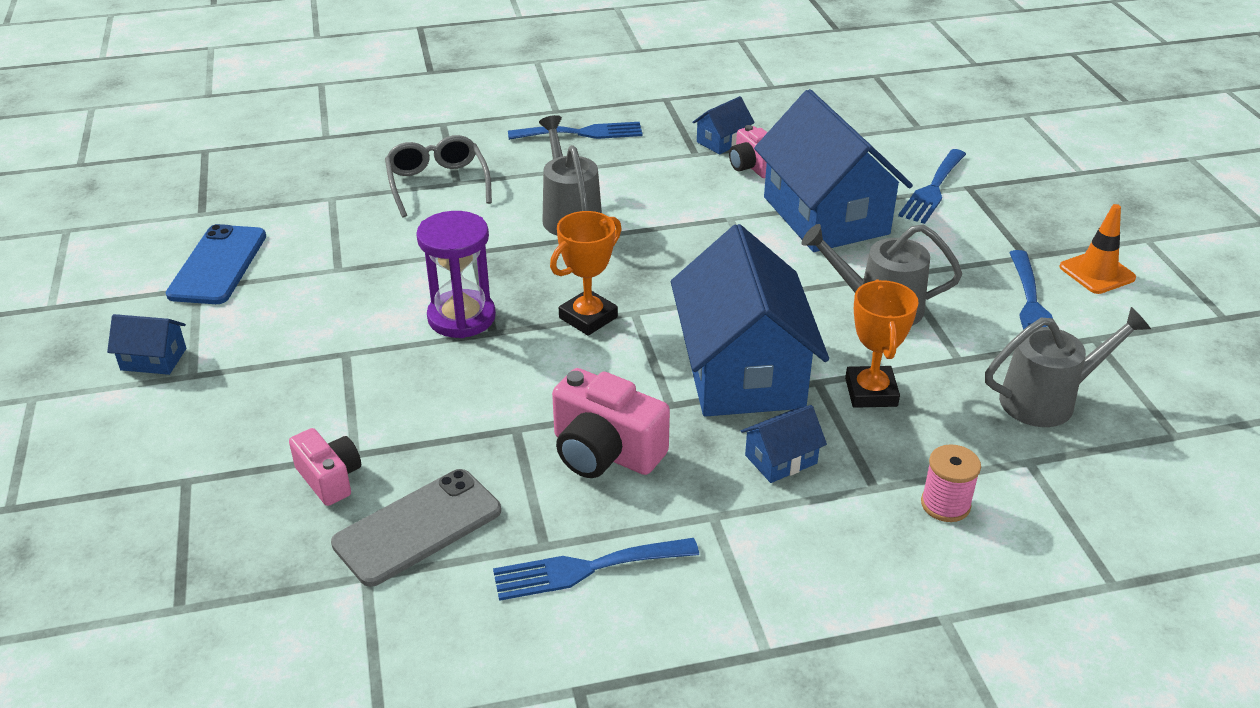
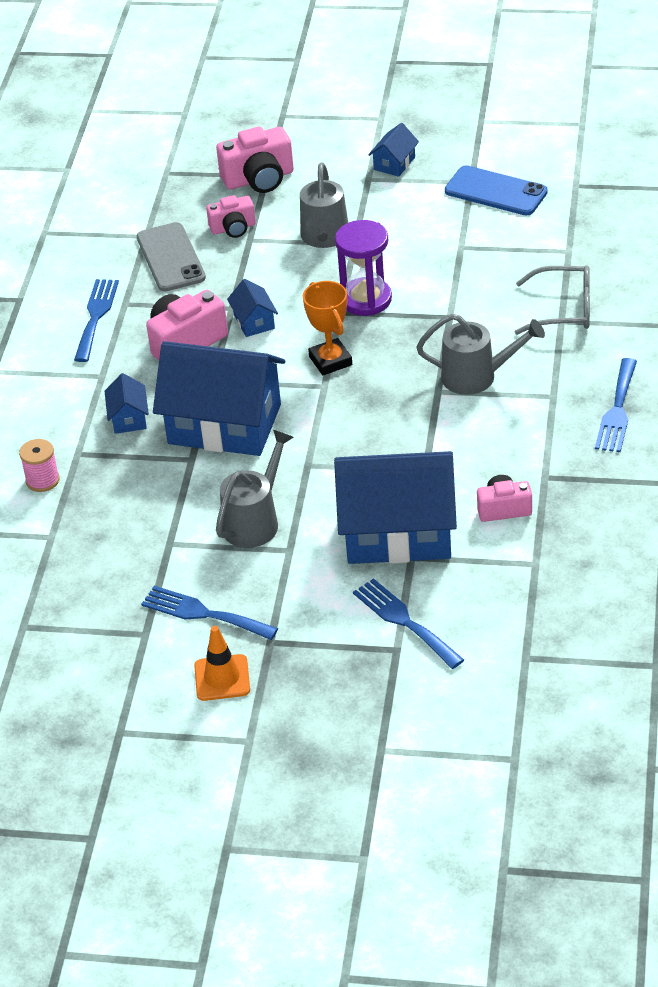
camera: 115 degrees right, 5 degrees up
(196, 485) = (259, 179): none -> pink camera
(722, 141) = (559, 501): blue house -> blue house (254, 321)
(871, 392) = (163, 482): orange trophy -> none
(1048, 400) = (98, 573): grey watering can -> grey watering can (324, 238)

